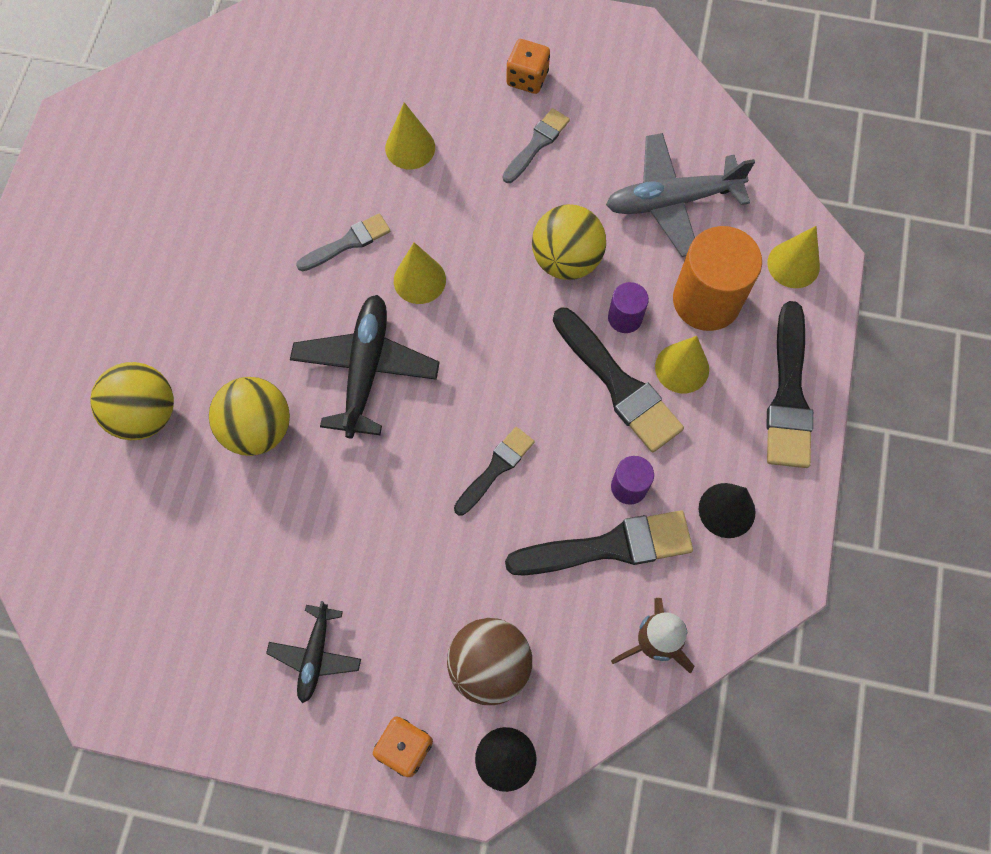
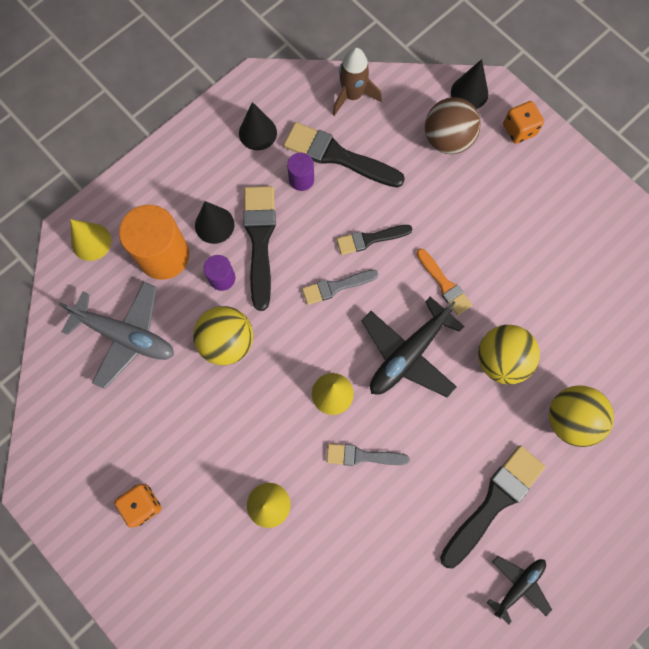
camera: 145 degrees left, 5 degrees up
(315, 655) = (541, 204): black plane -> black plane (518, 585)
(374, 472) = (444, 284): none -> orange brush
(537, 144) = (178, 443): grey brush -> grey brush (336, 287)
(682, 368) = (214, 225): yellow cone -> black cone
(788, 394) = (167, 169): black brush -> black brush (494, 502)

